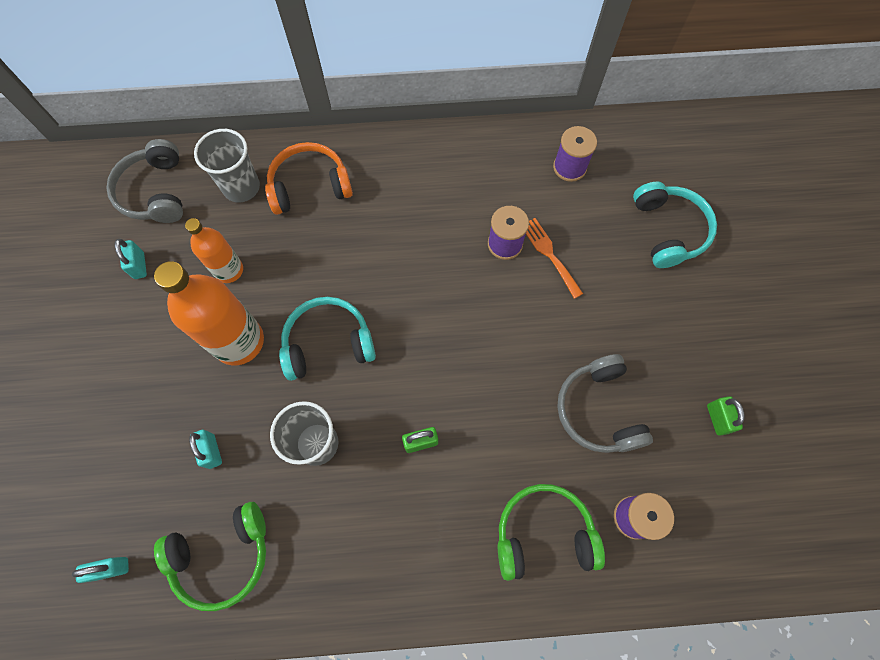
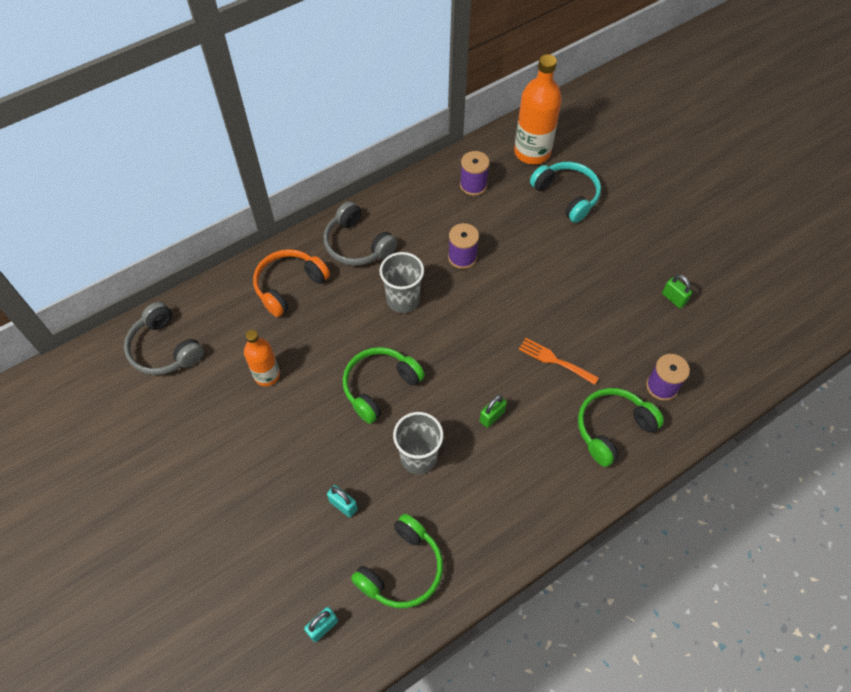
camera: 30 degrees left, 10 degrees down
(139, 265) = (190, 408): turquoise padlock -> none
(239, 341) = (310, 420): orange bottle -> orange bottle (532, 152)
(241, 187) = (234, 312): grey cup -> grey cup (403, 300)
(328, 343) = (380, 386): turquoise headphones -> green headphones
(549, 254) = (497, 249): orange fork -> orange fork (554, 360)
(598, 410) = (596, 332): grey headphones -> grey headphones (357, 244)

